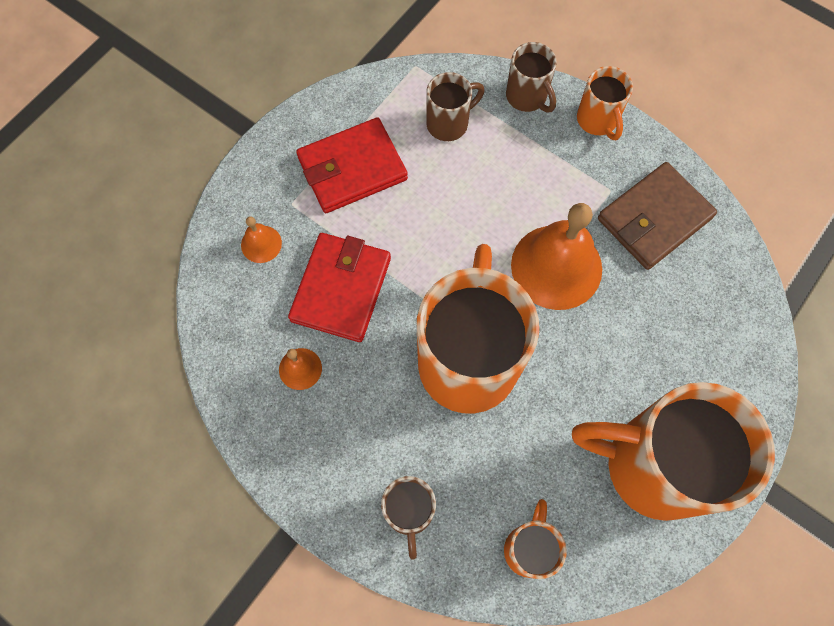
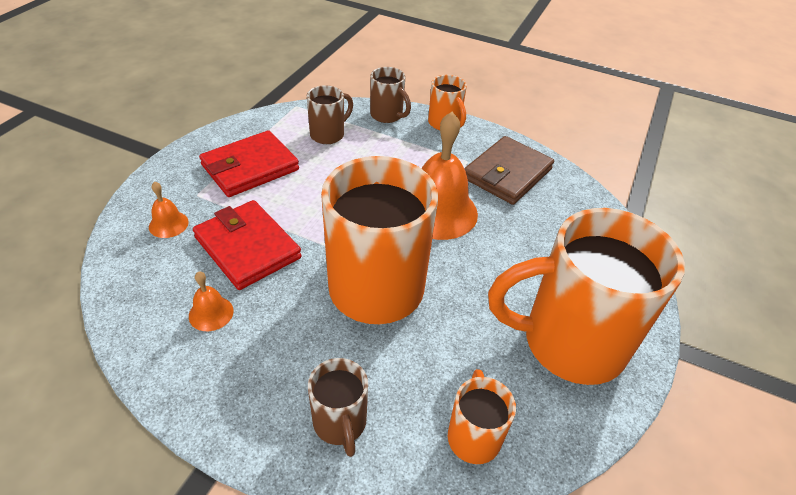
camera: 15 degrees left, 25 degrees down
(341, 289) = (247, 247): red wallet -> red wallet turned 45 degrees counterclockwise

